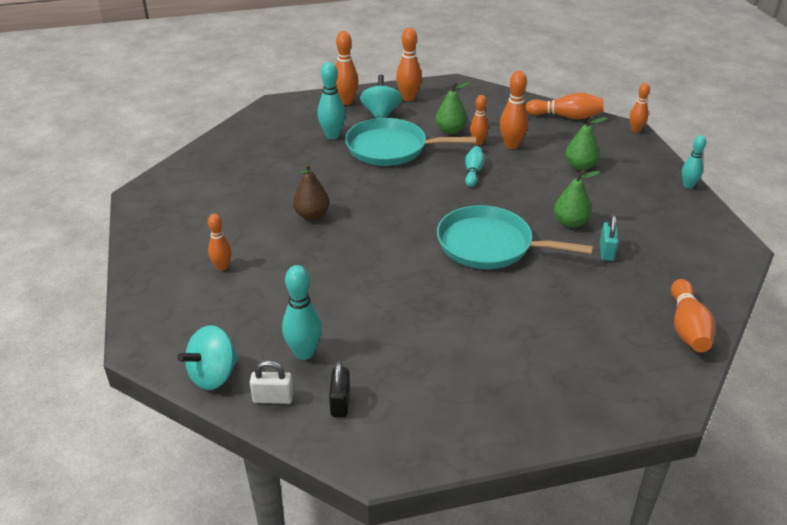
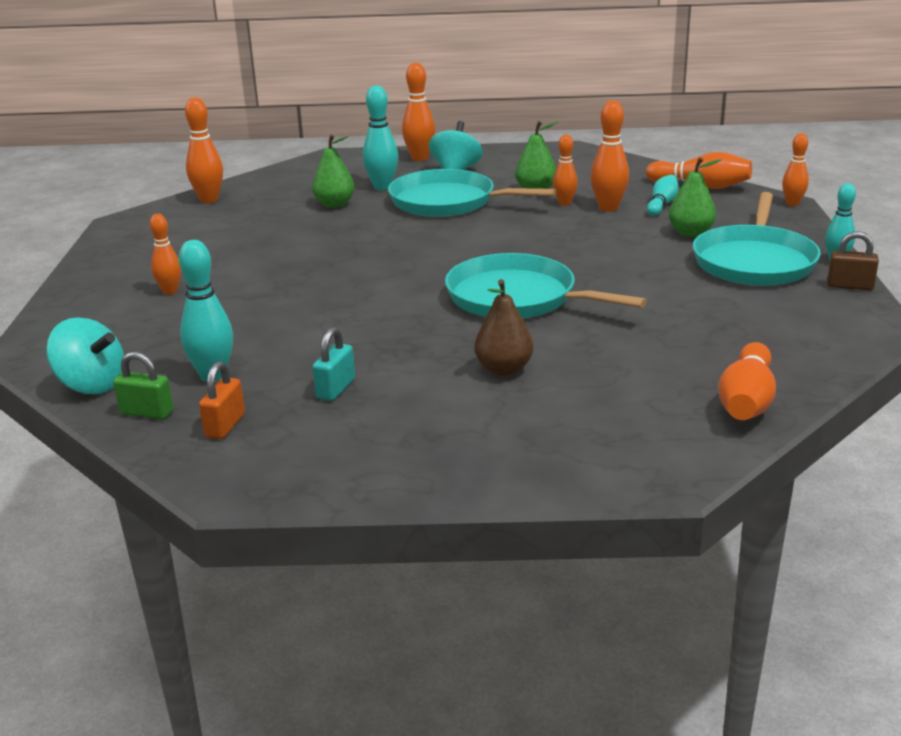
camera: 15 degrees right, 10 degrees down
(213, 375) = (92, 385): turquoise spinning top -> turquoise spinning top turned 120 degrees counterclockwise
(273, 398) = (147, 413): white padlock -> green padlock
(312, 215) = (308, 254): brown pear -> brown pear (504, 369)
(340, 402) = (225, 426): black padlock -> orange padlock
(408, 98) = (501, 159): orange bowling pin -> orange bowling pin (209, 200)
(473, 172) = (540, 229): turquoise bowling pin -> turquoise bowling pin (662, 204)
(570, 223) = (642, 285): green pear -> green pear (334, 204)
(606, 251) = (675, 316): turquoise padlock -> turquoise padlock (336, 389)
(635, 191) = (754, 261): none -> turquoise pan
(706, 209) = (850, 286): none -> brown padlock

